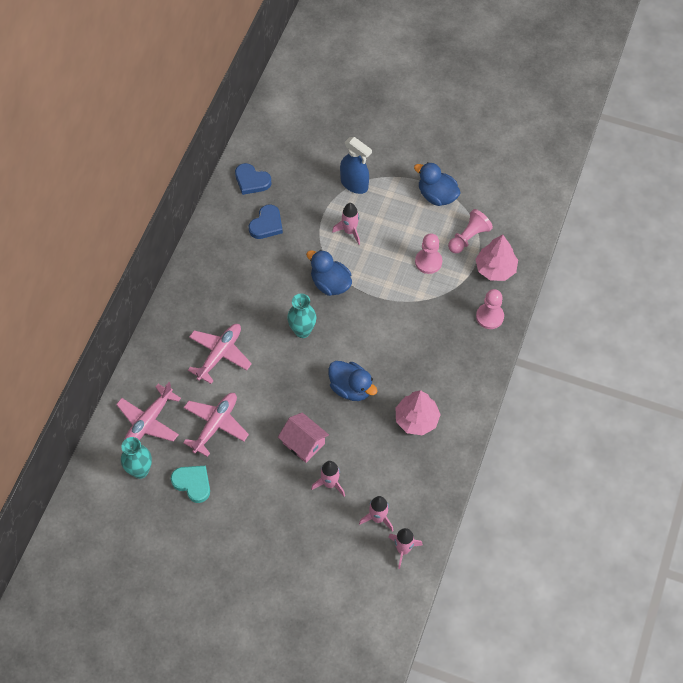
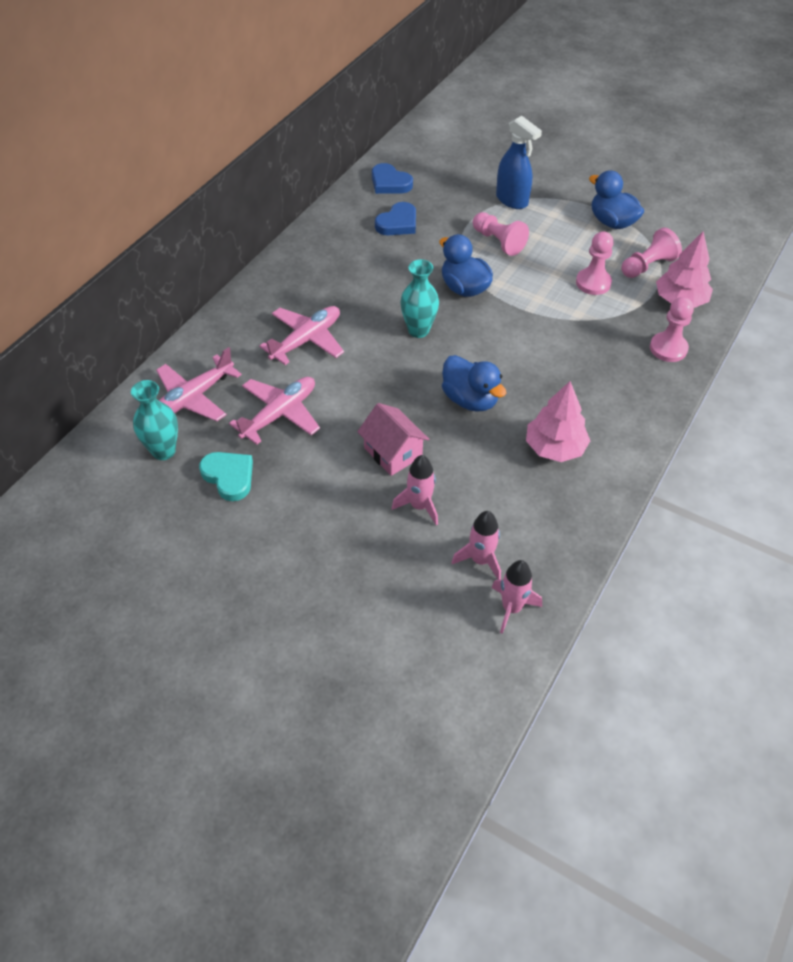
camera: 10 degrees right, 10 degrees down
(349, 231) = (498, 242): pink rocket -> pink pawn

